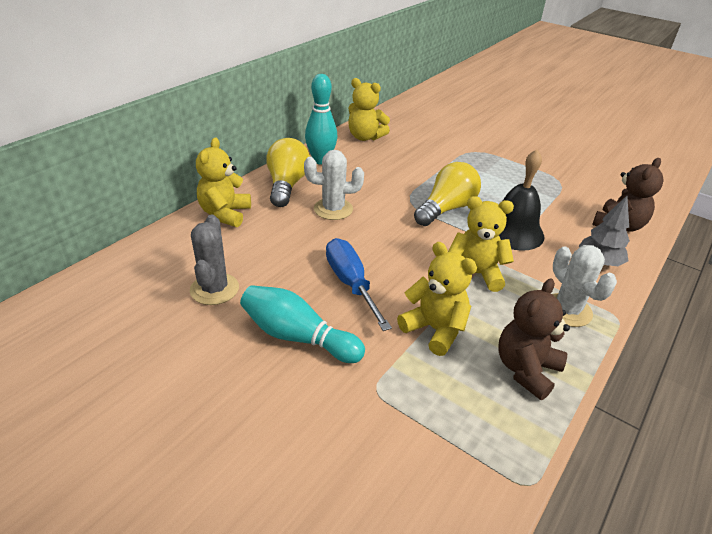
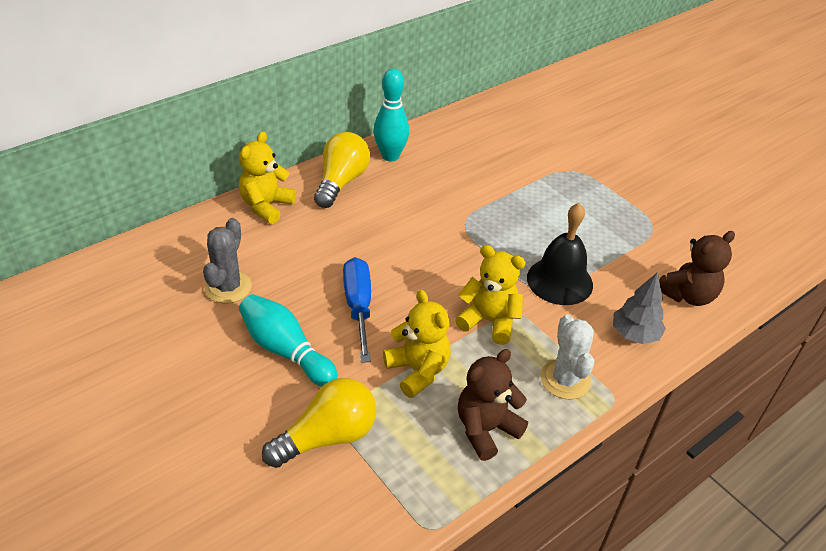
camera: 15 degrees right, 5 degrees up
(333, 209) = (377, 219): white cactus -> none
(365, 137) = (453, 132): yellow teddy bear -> none
(446, 209) = (499, 240): yellow light bulb -> yellow light bulb (327, 437)

